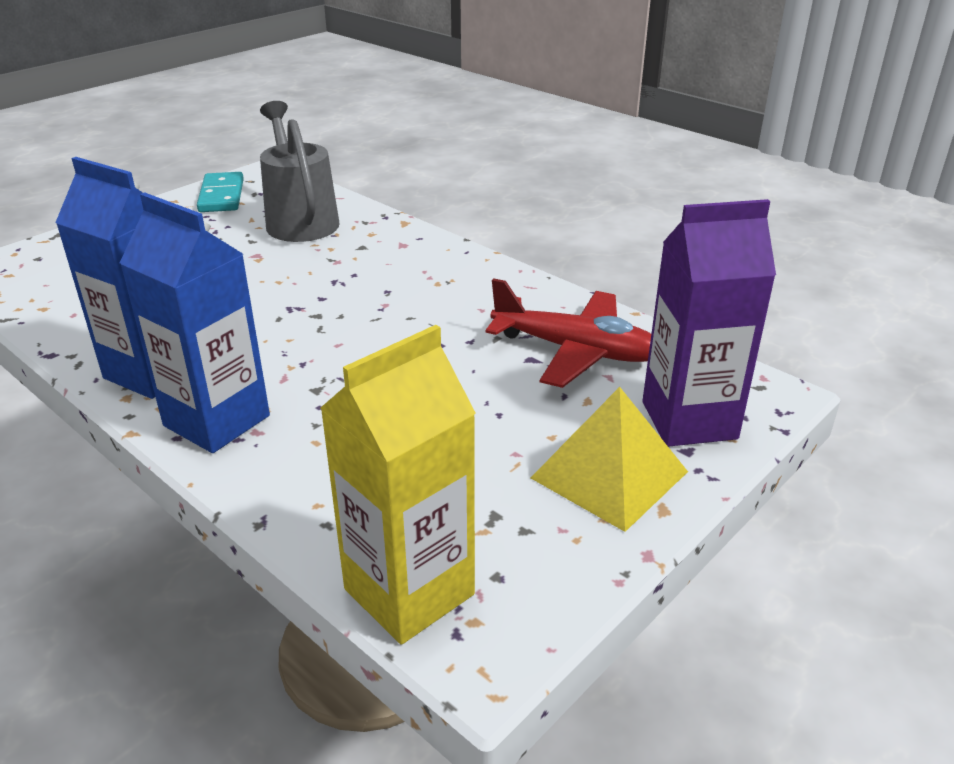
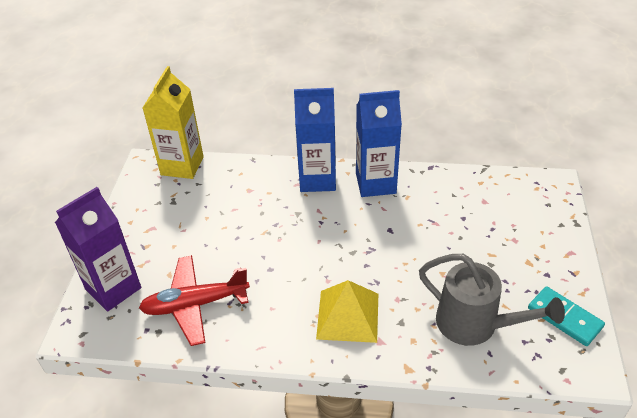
camera: 145 degrees right, 10 degrees up
(609, 475) = (137, 240): yellow pyramid -> yellow pyramid (347, 315)

